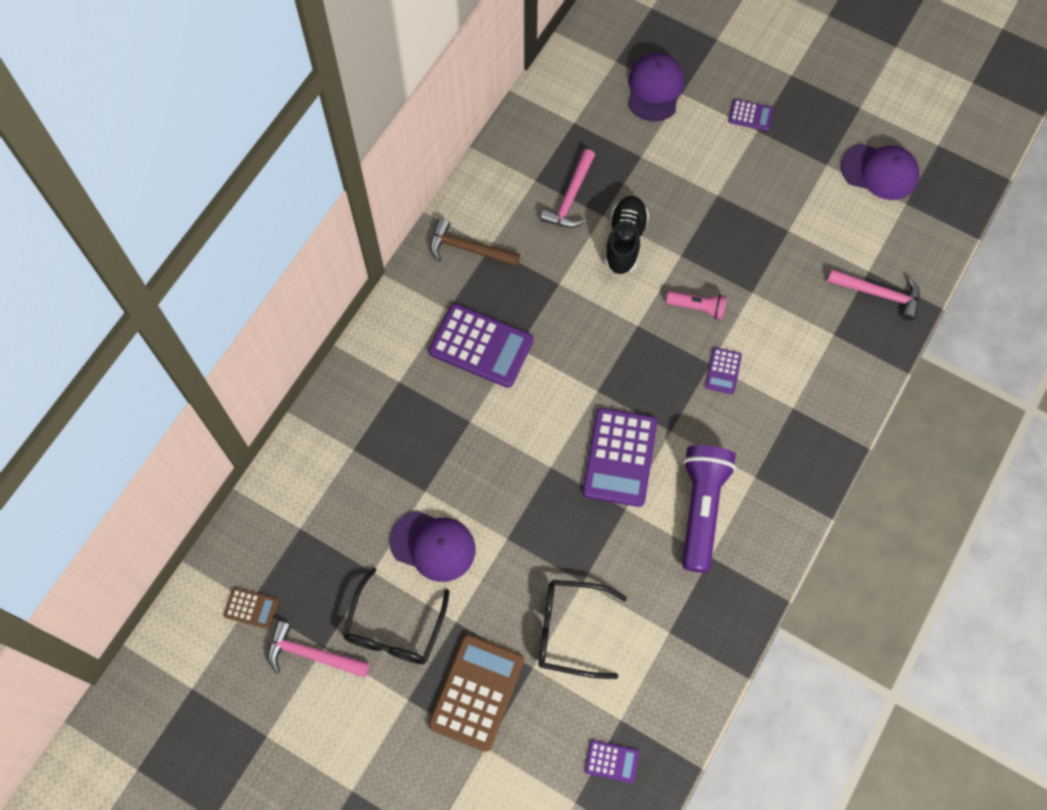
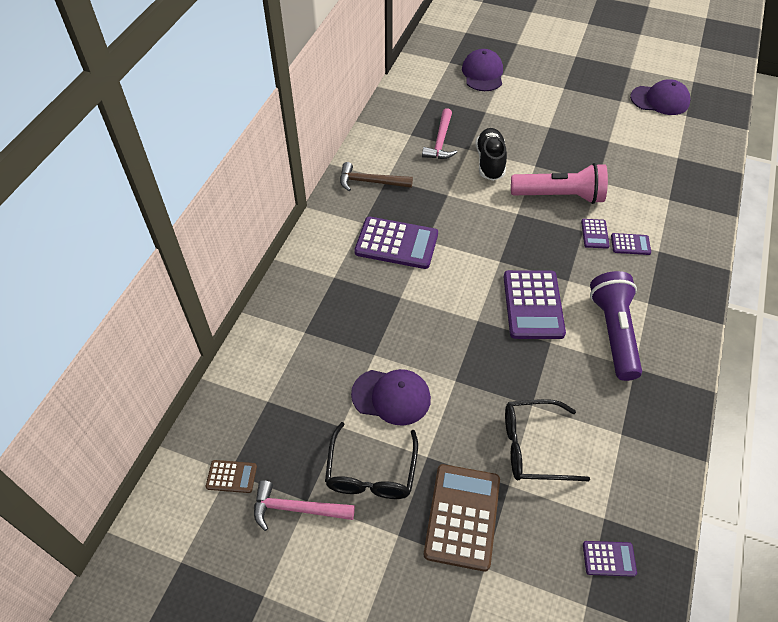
camera: 10 degrees left, 15 degrees down
(698, 307) = (560, 196): pink flashlight -> pink flashlight, size x1.95
(750, 115) = (556, 80): purple calculator -> purple calculator (630, 244)
(878, 294) = (691, 170): pink hammer -> none

